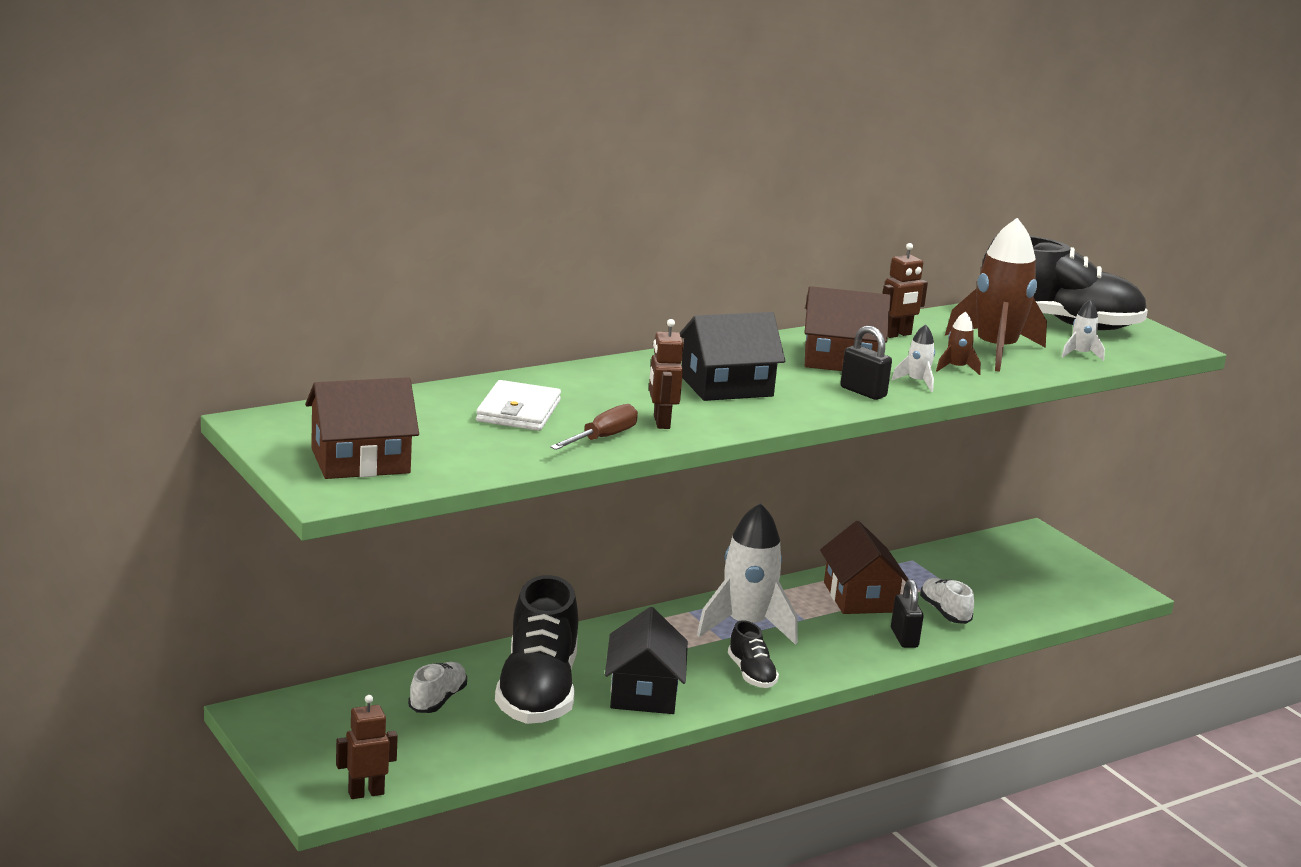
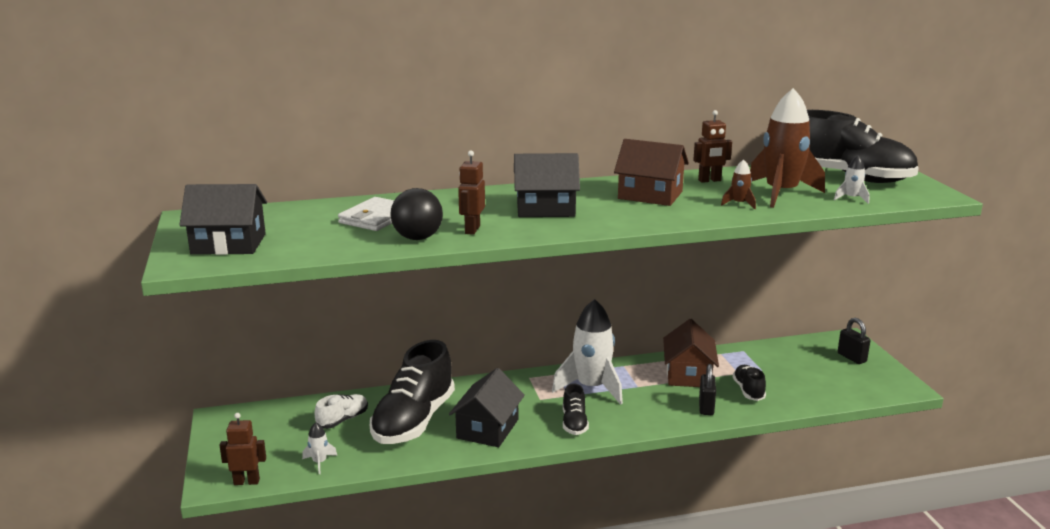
camera: 20 degrees right, 0 degrees up
(360, 461) = (228, 244): brown house -> black house
(603, 438) = (417, 238): brown screwdriver -> black ball
(863, 392) = (649, 217): black padlock -> black padlock (851, 357)
(917, 382) = (698, 212): white rocket -> white rocket (319, 462)
(945, 612) = (748, 391): white shoe -> black shoe

